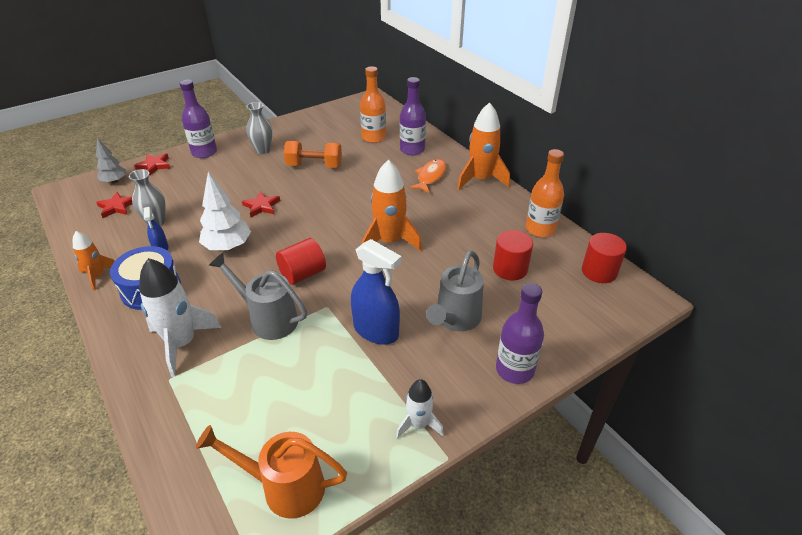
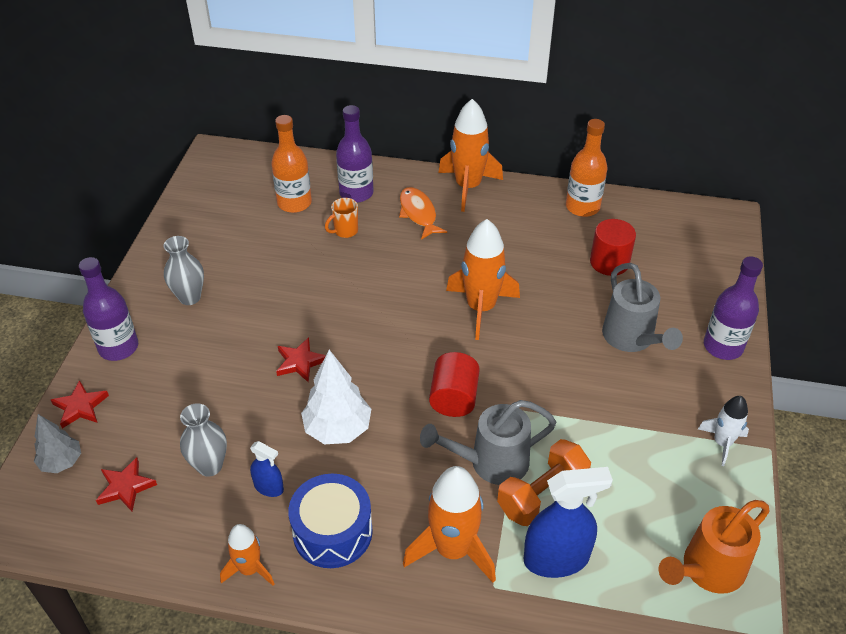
camera: 45 degrees left, 5 degrees up
(182, 343) = (453, 549): white rocket -> orange rocket
(314, 166) = (282, 277): orange dumbbell -> orange dumbbell (542, 494)
(376, 331) = (590, 398): blue spray bottle -> blue spray bottle (556, 559)
(378, 163) = (345, 231): none -> orange mug
(599, 271) = (671, 217): red cylinder -> none

